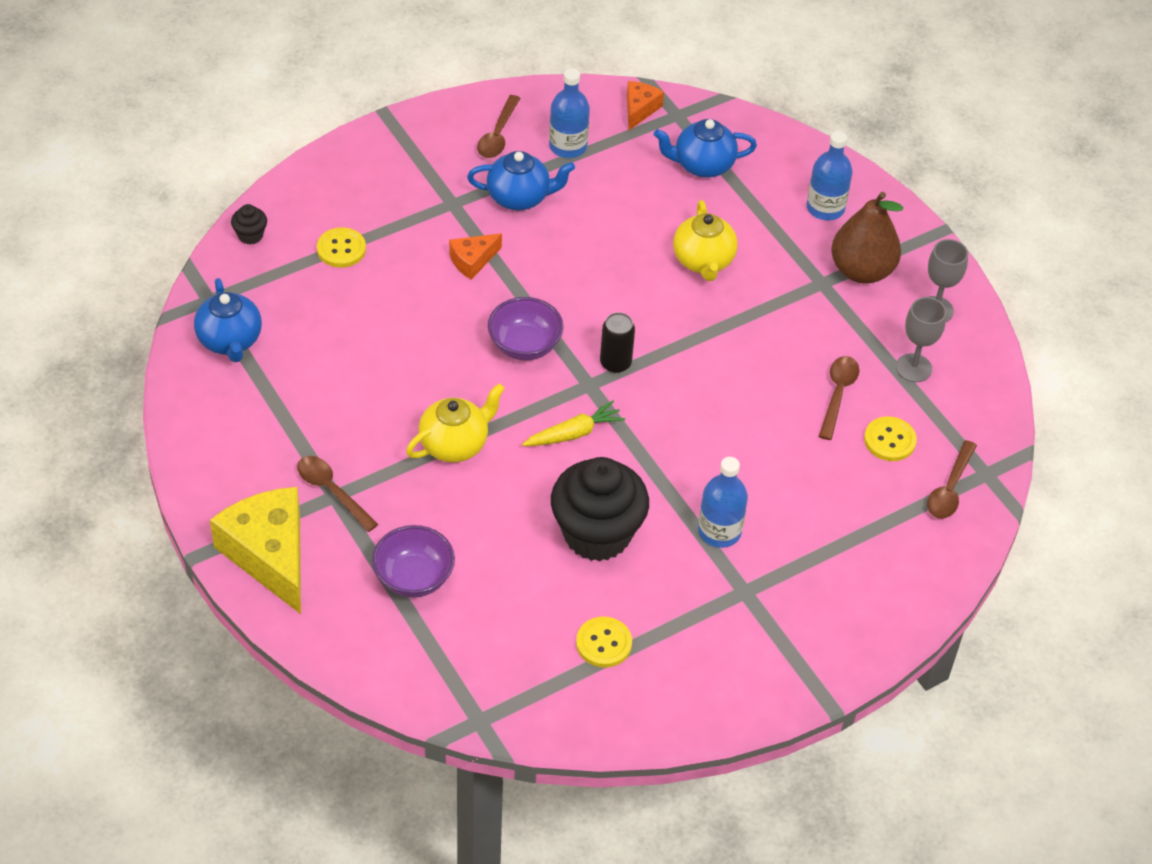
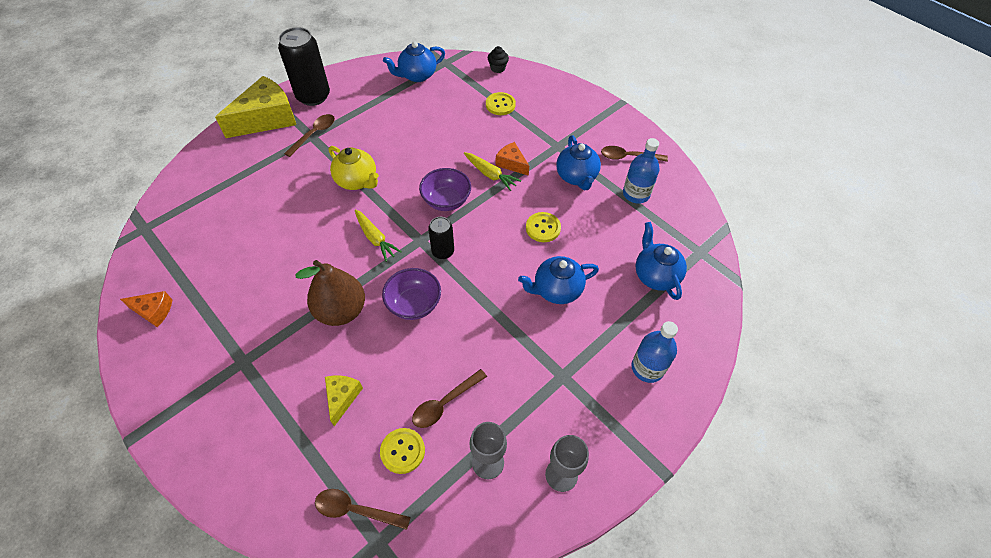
camera: 80 degrees right, 5 degrees up
(233, 487) = (313, 96): none -> black can
(414, 578) = (252, 180): purple bowl -> purple bowl (414, 304)
(488, 288) = (490, 175): none -> yellow carrot
(597, 534) = (290, 264): black cupcake -> none
(603, 643) = (199, 282): yellow button -> yellow button (543, 228)
(639, 109) = (693, 228): orange cheese -> orange cheese (154, 311)
(703, 261) = (556, 290): yellow teapot -> blue teapot
(719, 531) = (297, 337): blue bottle -> none
(814, 490) = (342, 397): none -> yellow cheese
(838, 394) = (445, 403): brown spoon -> brown spoon turned 135 degrees clockwise
(861, 270) = (587, 405): brown pear -> brown pear (341, 311)

